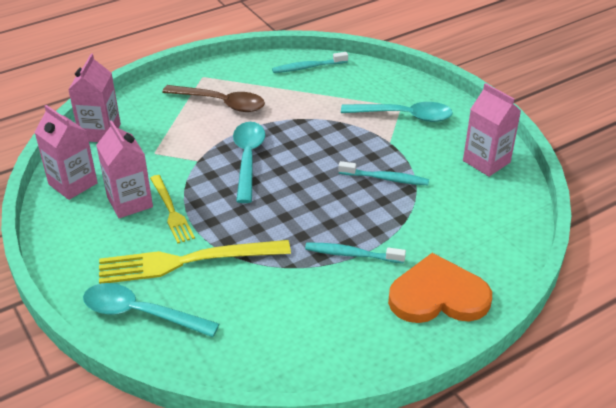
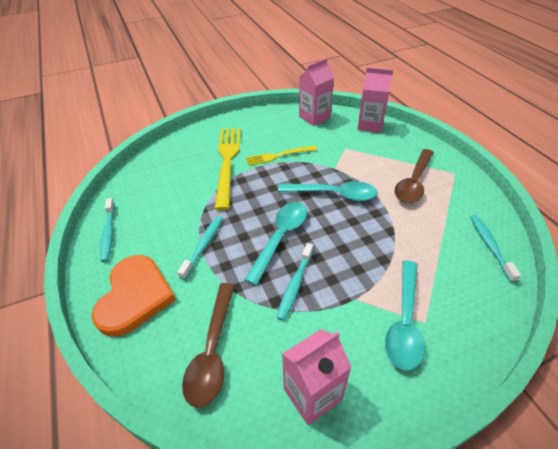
camera: 100 degrees right, 5 degrees up
(130, 202) = (291, 139): pink carton -> none
(140, 313) = (191, 144): turquoise spoon -> turquoise spoon (280, 238)
(352, 354) = (108, 233): none -> turquoise toothbrush
(475, 223) = (212, 351): none -> brown spoon

